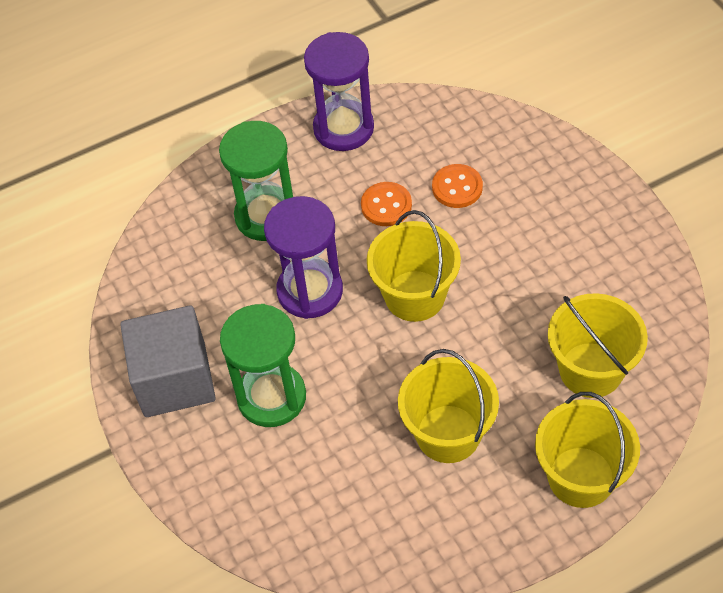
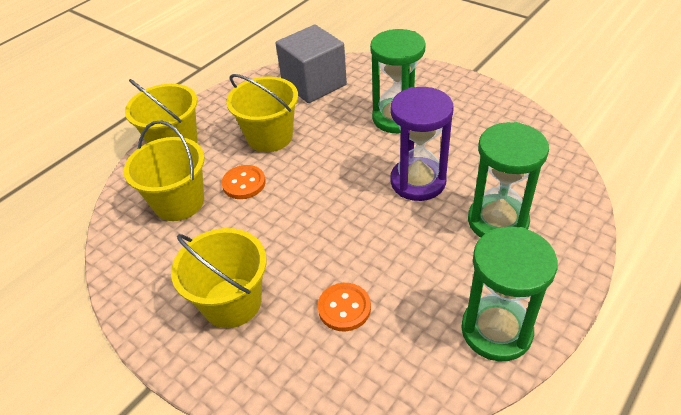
camera: 155 degrees right, 10 degrees down
(175, 379) = (466, 106): grey cube -> grey cube (314, 84)
(343, 128) = (496, 330): purple hourglass -> green hourglass
(386, 205) = (401, 267): orange button -> orange button (244, 183)
(415, 296) = (334, 205): yellow bucket -> yellow bucket (232, 302)

